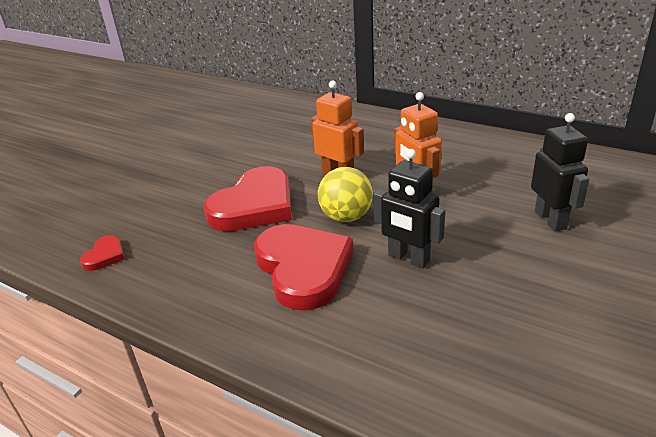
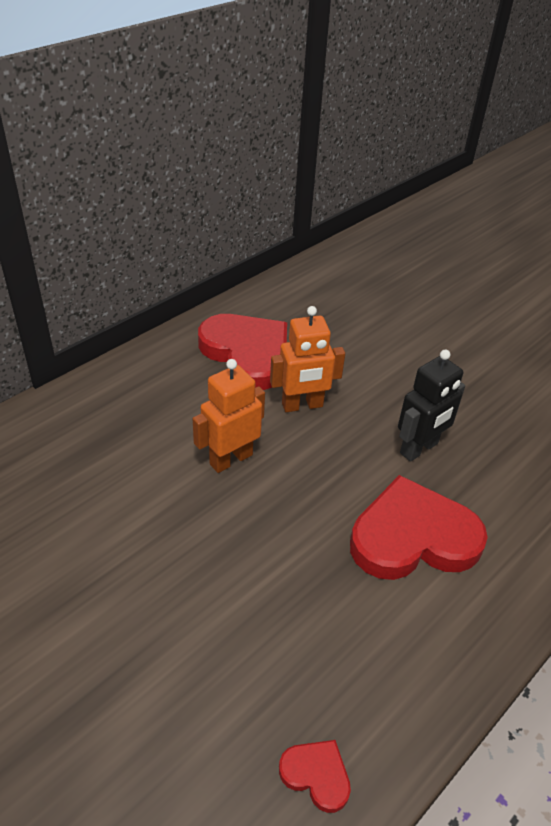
camera: 80 degrees left, 10 degrees up
(254, 206) = (262, 560): red heart -> red heart (247, 354)
(346, 217) = (327, 475): yellow ball -> none
(550, 220) = (390, 339): black robot -> none

